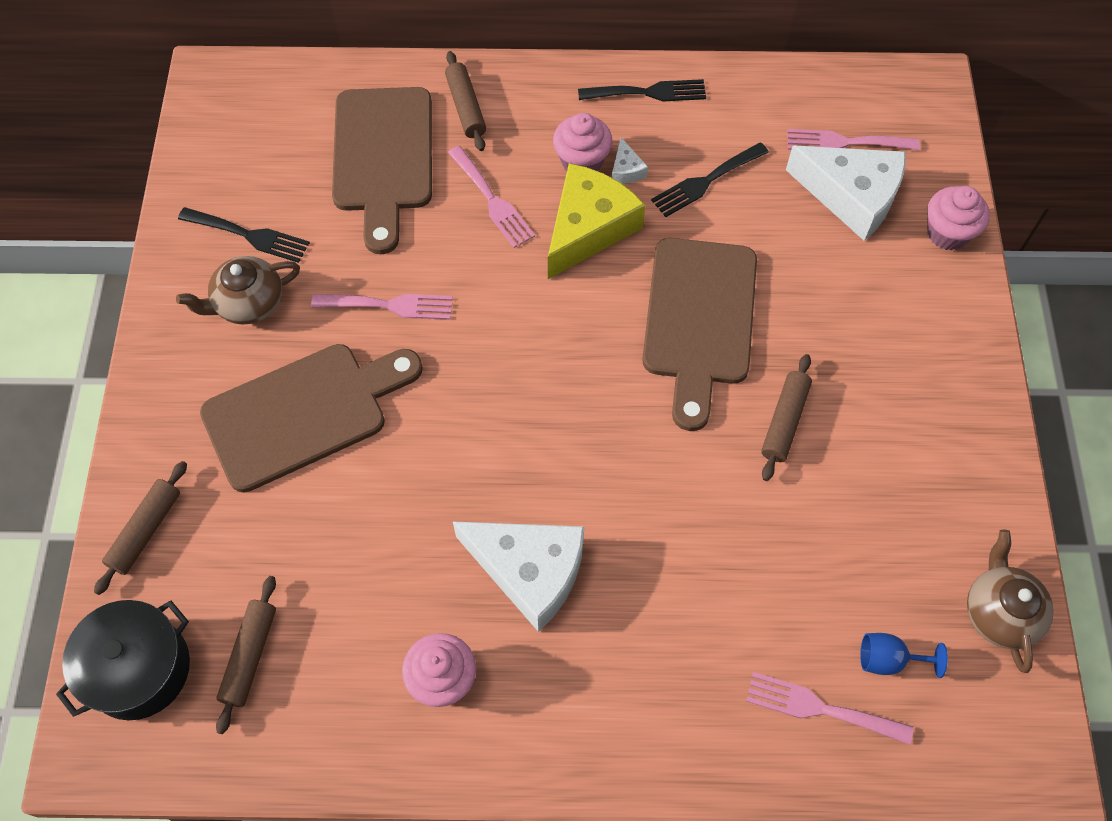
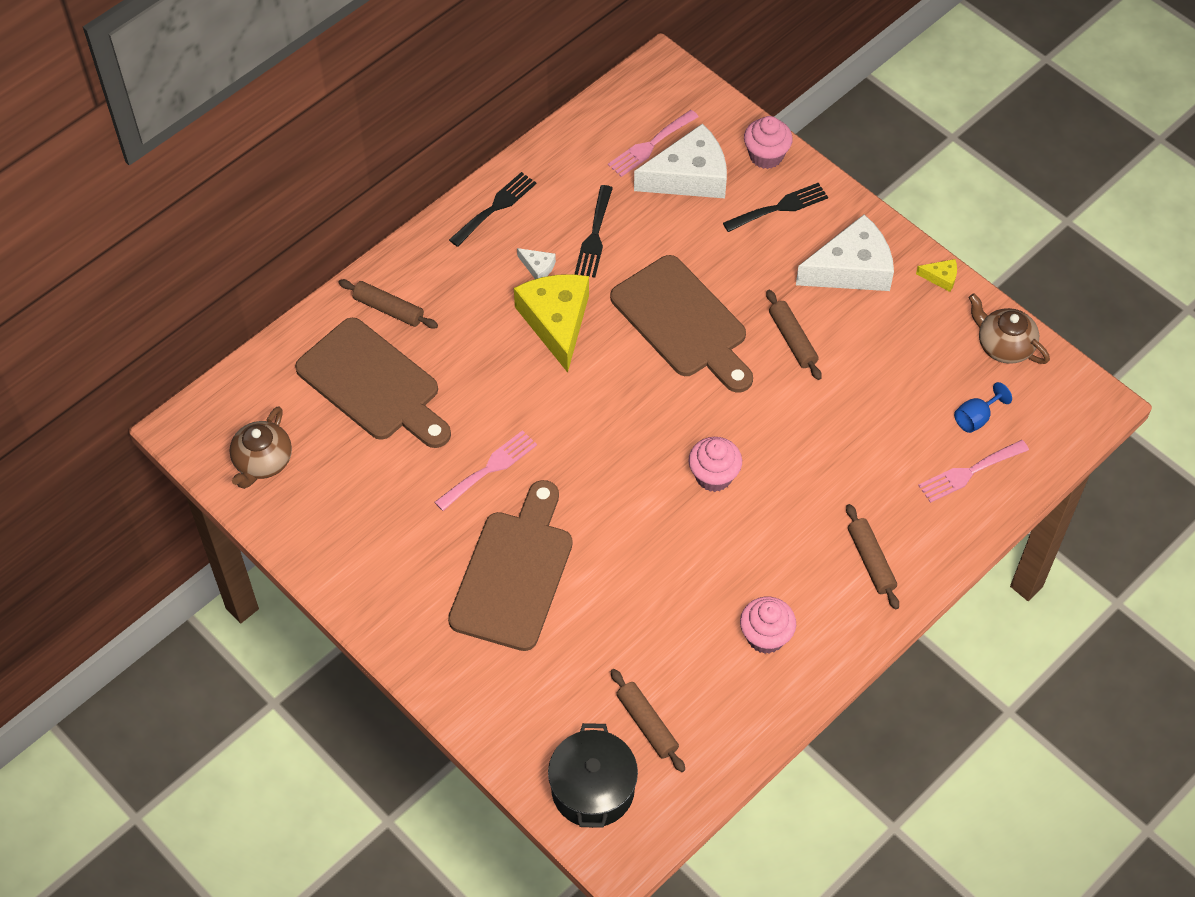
camera: 45 degrees left, 5 degrees down
(145, 530) = (501, 720): brown rolling pin -> brown rolling pin (870, 561)
(248, 303) = (398, 543): brown teapot -> brown teapot (262, 462)
(249, 235) = (345, 504): black fork -> black fork (780, 207)
(492, 200) = (477, 354): pink fork -> none
(529, 571) = (747, 540): white cheese -> white cheese (851, 269)
(582, 161) = (504, 284): pink cupcake -> pink cupcake (713, 476)
(1004, 487) = (941, 277): none -> yellow cheese

